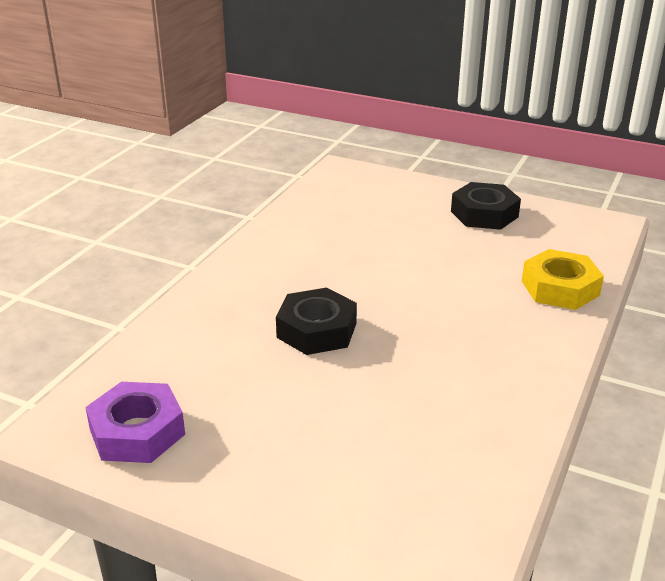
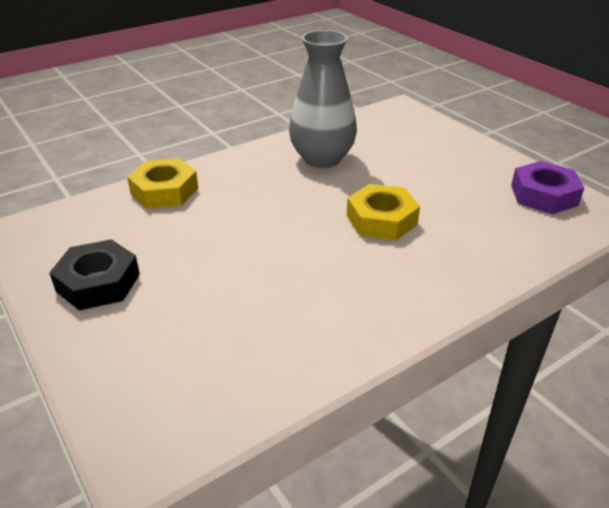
camera: 150 degrees left, 5 degrees up
(316, 330) = (381, 220): black nut -> yellow nut
(457, 389) = (322, 159): none -> grey vase

